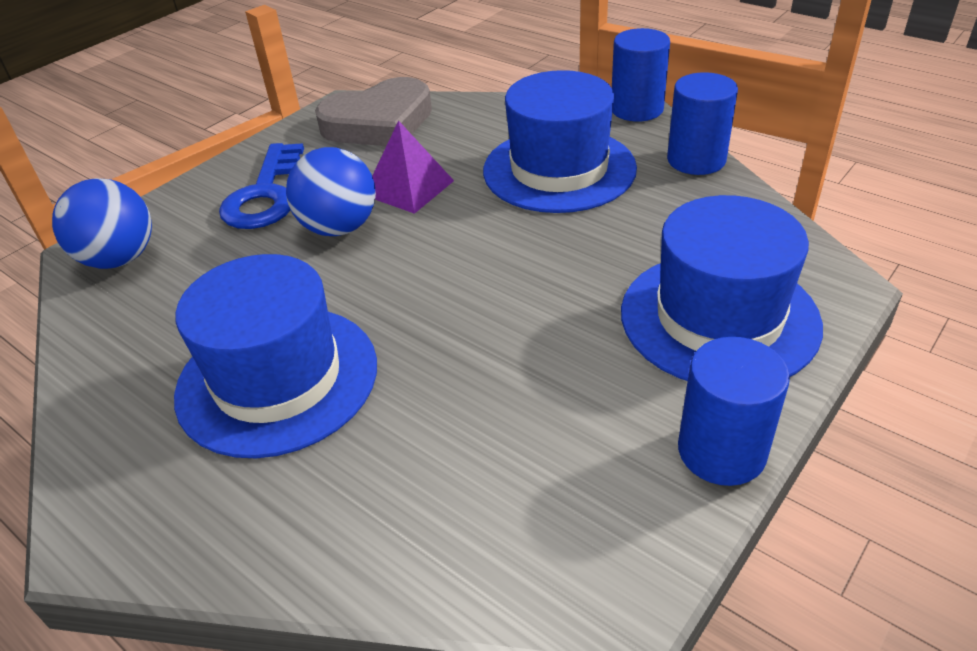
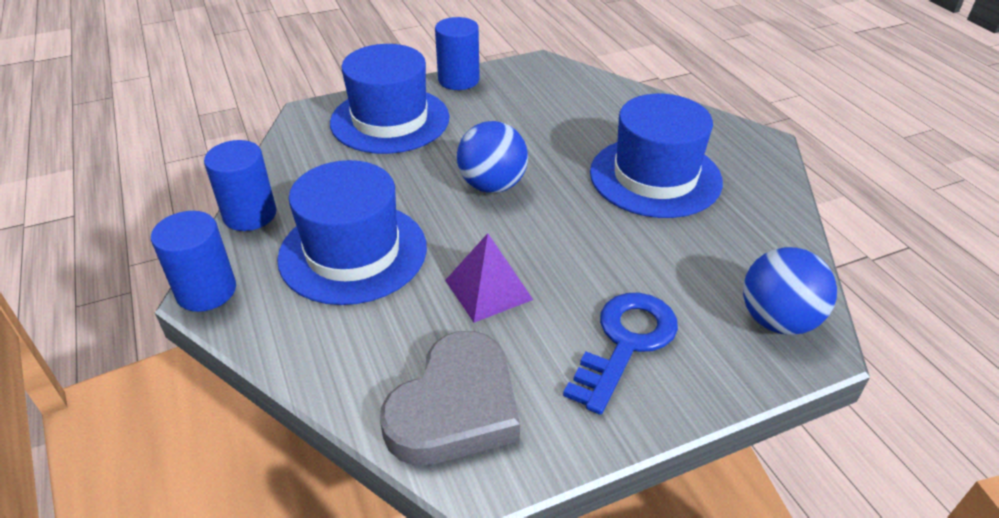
camera: 155 degrees left, 0 degrees up
(339, 228) = (571, 271): blue ball -> blue ball (492, 185)
(379, 122) = (455, 407): grey heart -> grey heart turned 120 degrees clockwise

